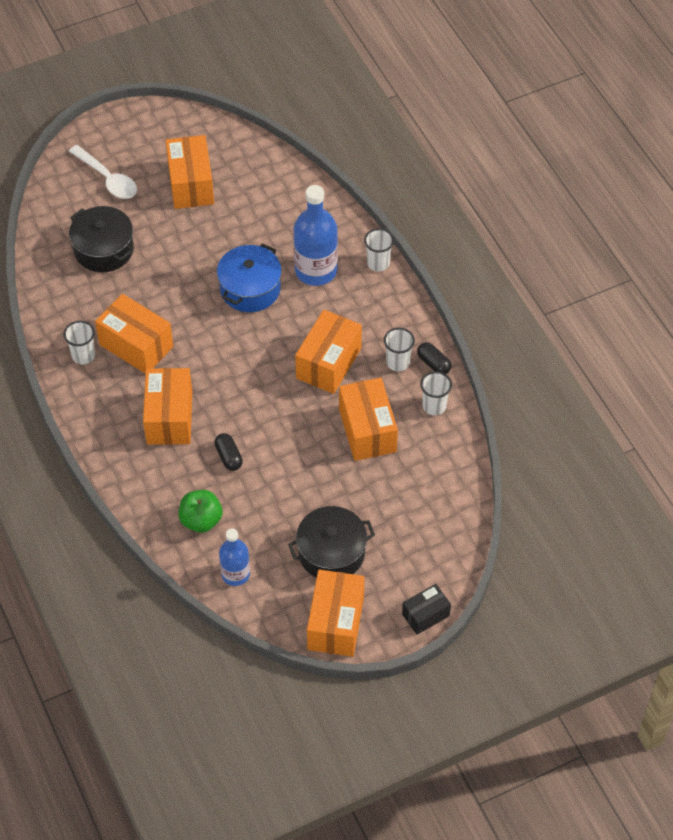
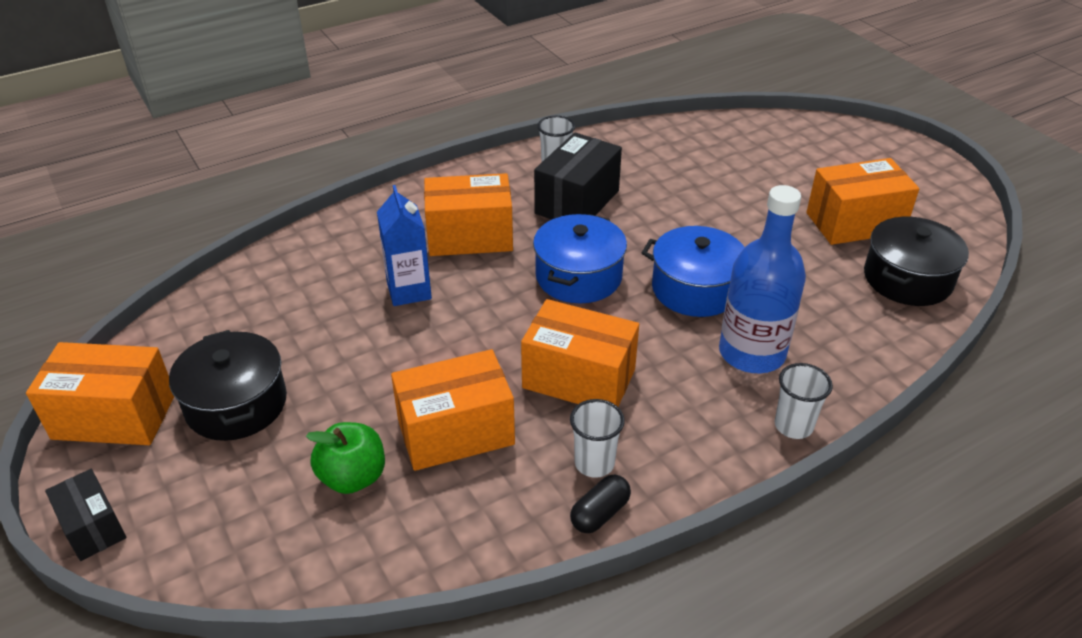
camera: 85 degrees right, 15 degrees down
(104, 249) = (717, 166): black pot -> black pot (907, 279)
(108, 179) = (828, 159): white spoon -> none
(136, 346) = (577, 202): orange box -> black box
(201, 520) = (311, 275): green apple -> green apple (353, 477)
(227, 353) = (578, 276): none -> blue pot
(228, 457) = (409, 291): black capsule -> blue carton
(235, 574) = (222, 311): blue bottle -> none
(434, 406) = (509, 519): white cup -> none

